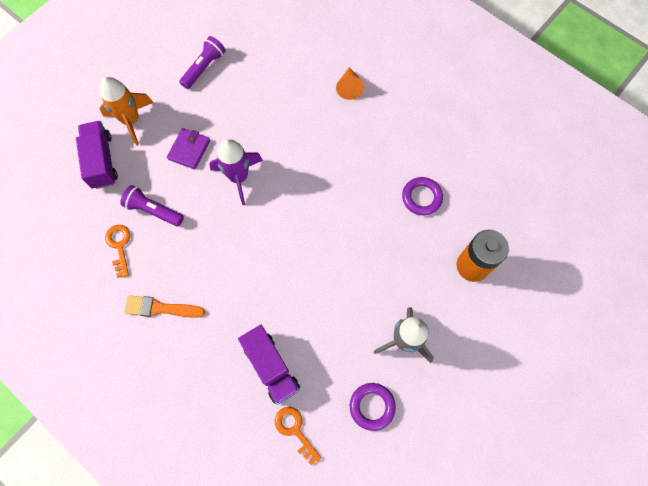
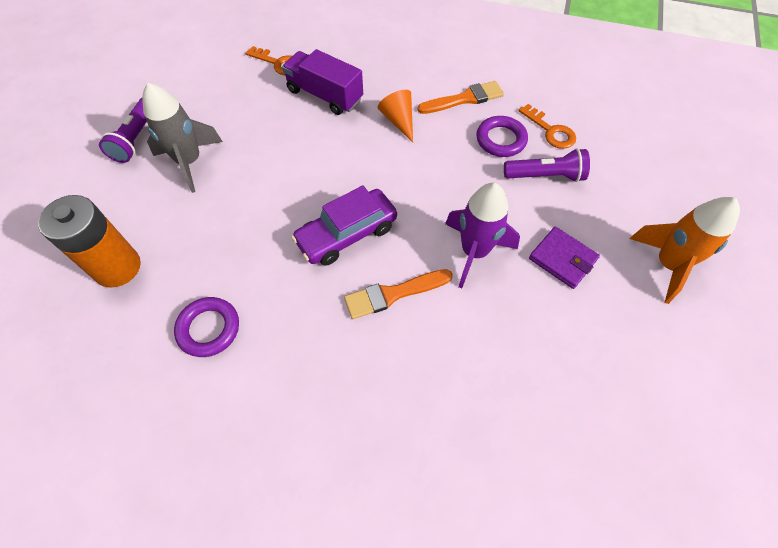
camera: 155 degrees right, 10 degrees down
(102, 161) = (652, 202): purple truck -> none
(189, 150) = (562, 259): purple wallet -> purple wallet turned 45 degrees counterclockwise
(204, 68) = (644, 393): purple flashlight -> purple flashlight (136, 138)
(303, 172) = (393, 294): none -> orange brush
(313, 225) = (347, 234): none -> purple car
(349, 87) = (391, 471): orange cone -> orange cone (399, 120)
(372, 406) = (209, 101): purple ring -> purple ring (501, 140)

